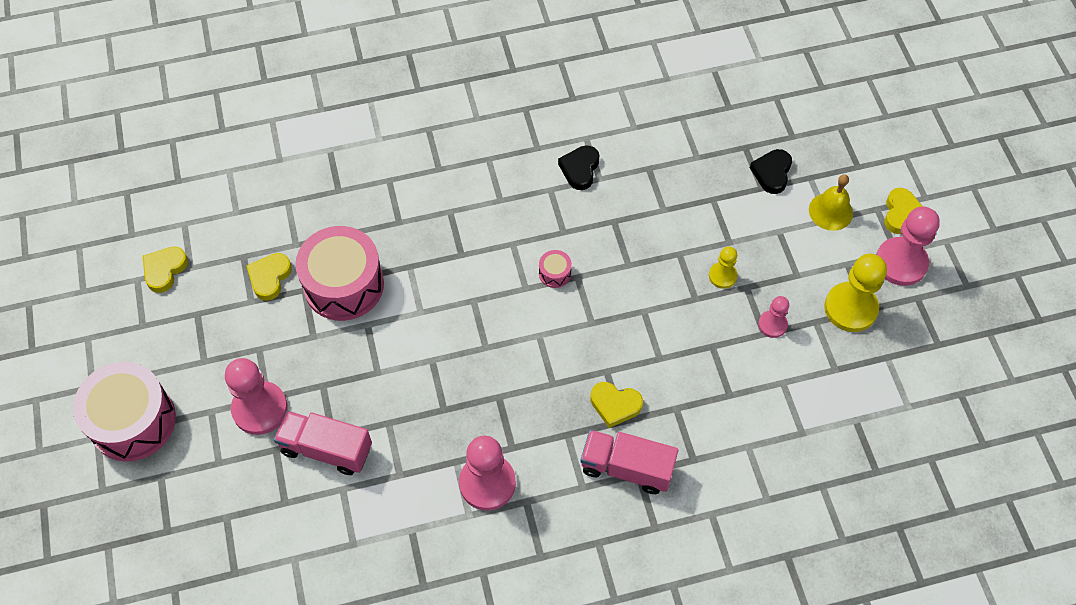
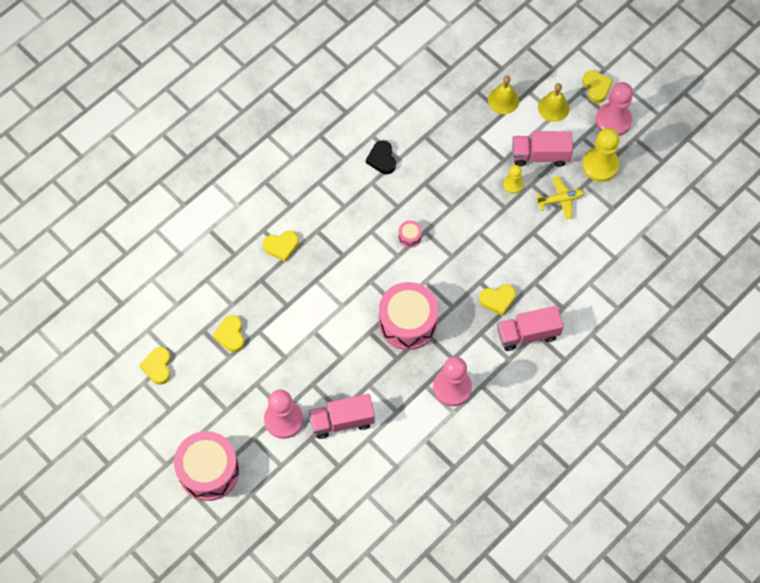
camera: 30 degrees left, 5 degrees up
(344, 285) = (281, 314): pink drum -> pink drum (408, 322)
(397, 208) = (281, 246): none -> yellow heart
(772, 173) = (503, 100): black heart -> yellow bell
(772, 324) = (560, 200): pink pawn -> yellow plane
(779, 259) = (540, 155): none -> pink truck

